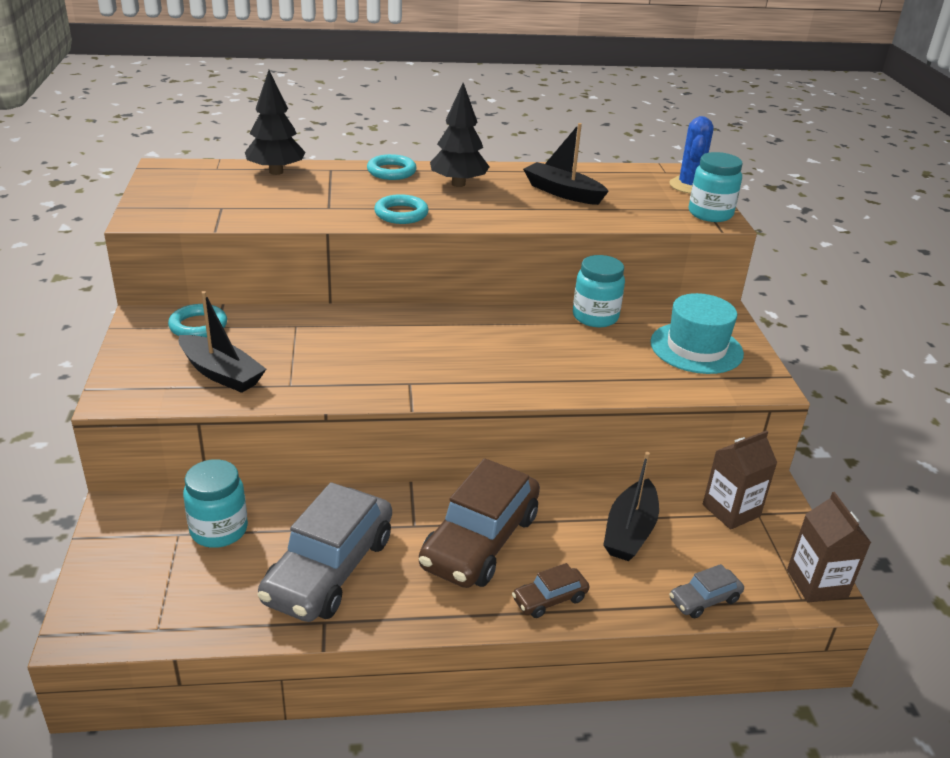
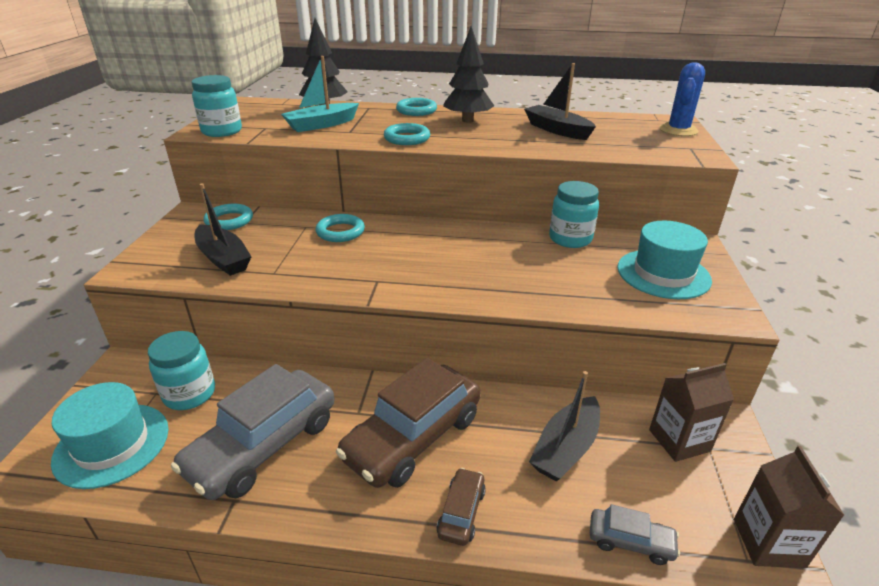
camera: 15 degrees right, 0 degrees up
(161, 591) = (112, 444): none -> turquoise hat
(288, 199) = (321, 125): none -> turquoise boat
(340, 329) = (340, 232): none -> turquoise ring
(549, 599) = (461, 512): brown car -> brown car turned 120 degrees clockwise
(704, 600) = (630, 541): grey car -> grey car turned 150 degrees counterclockwise
(710, 214) = (693, 151): turquoise jar -> turquoise jar (222, 131)

